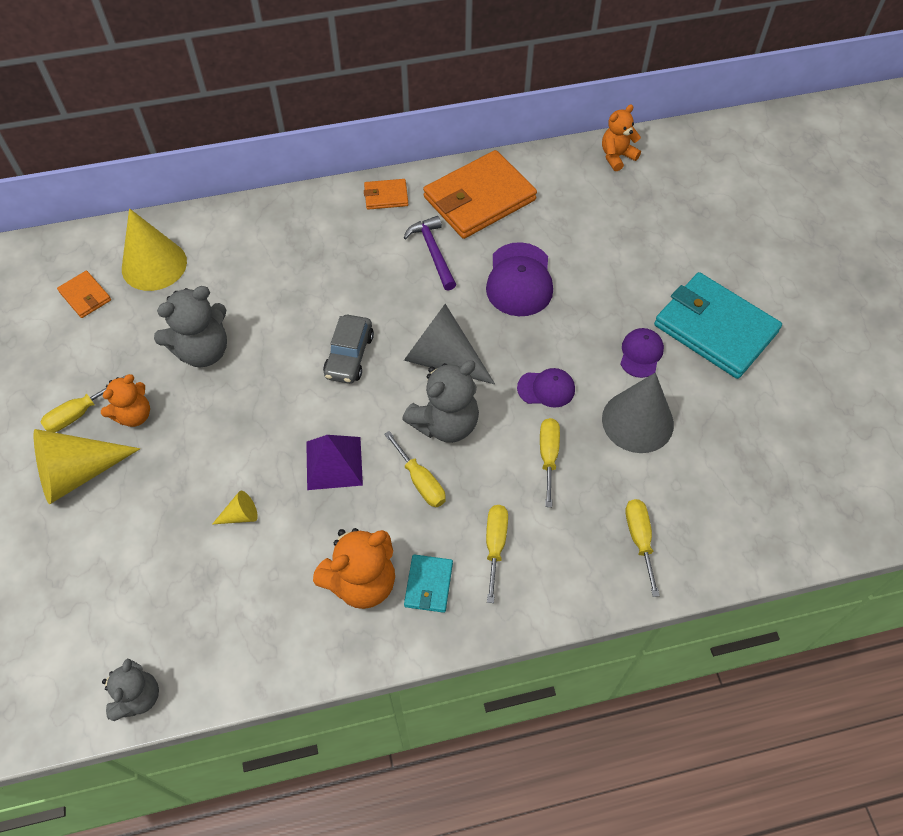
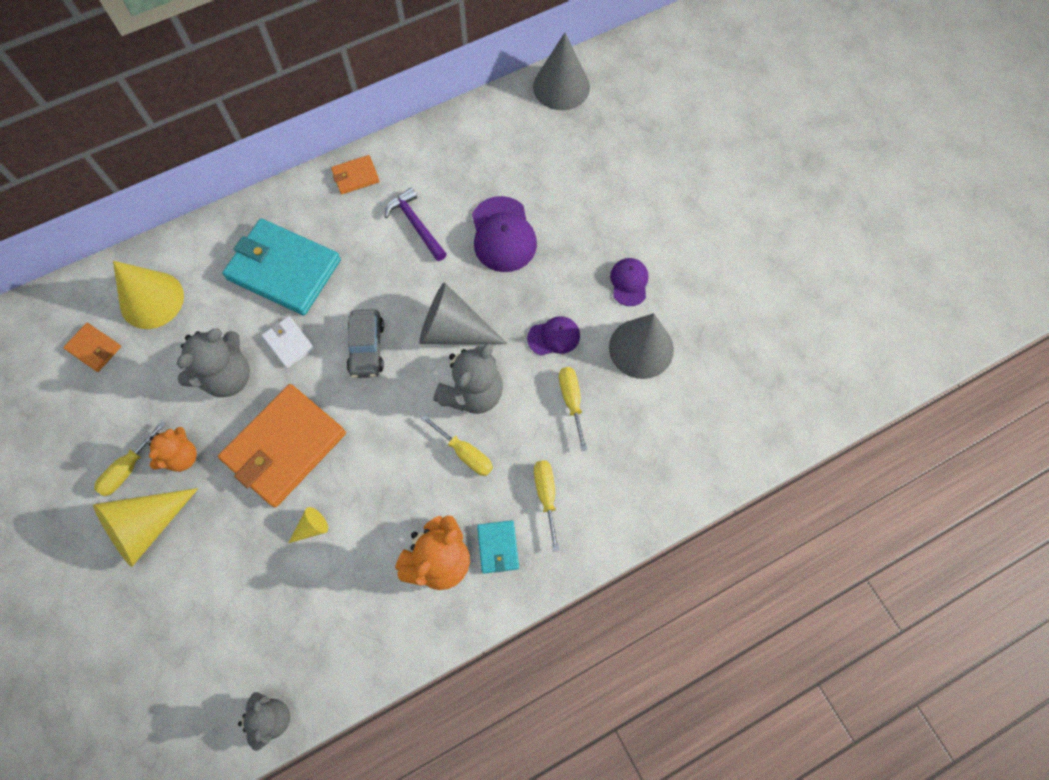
camera: 15 degrees left, 10 degrees up
(273, 333) = (289, 343): none -> white wallet
(334, 463) = (382, 456): purple pyramid -> none
(479, 198) = (444, 159): orange wallet -> orange wallet (284, 447)
(617, 156) = (561, 87): orange teddy bear -> grey cone
(639, 539) = (668, 458): yellow screwdriver -> none
(715, 328) = (688, 242): turquoise wallet -> turquoise wallet (284, 269)

